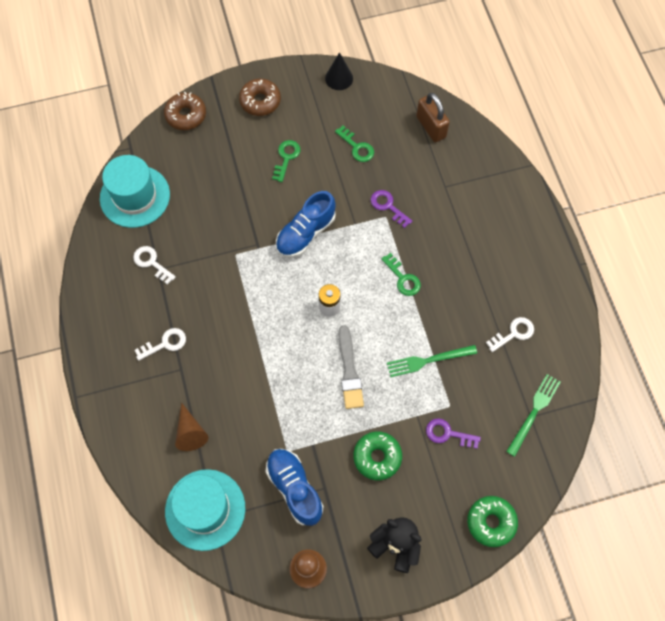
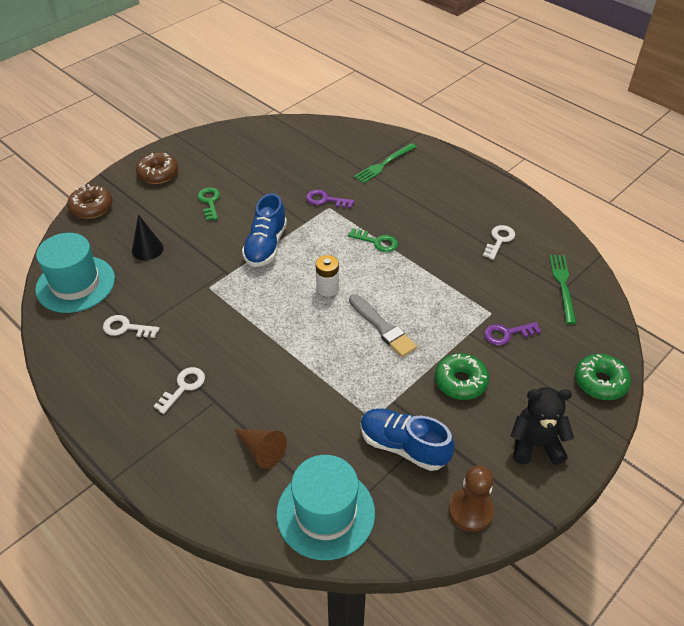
camera: 30 degrees left, 20 degrees down
(339, 78) = (219, 136): black cone -> black cone (147, 249)
(357, 147) = (268, 172): green key -> none
(428, 360) = (446, 289): green fork -> green fork (384, 164)
(431, 127) = (321, 138): brown padlock -> none

